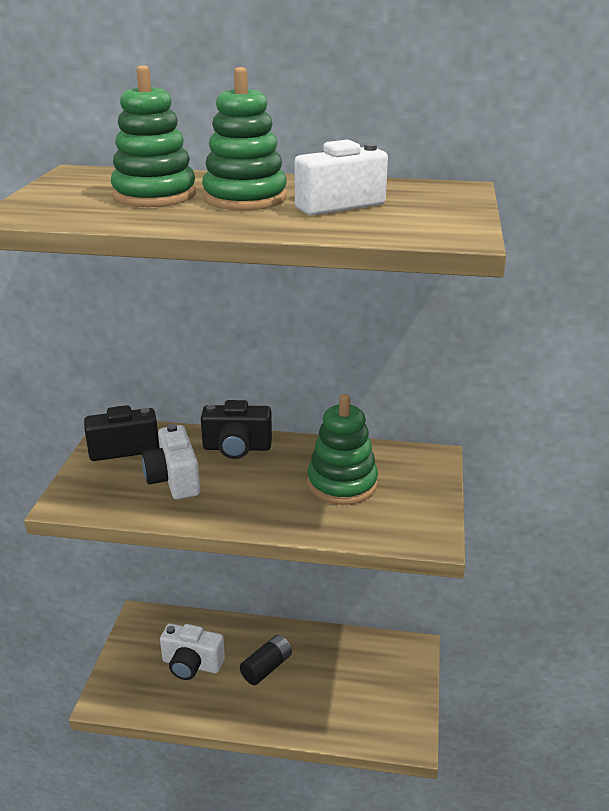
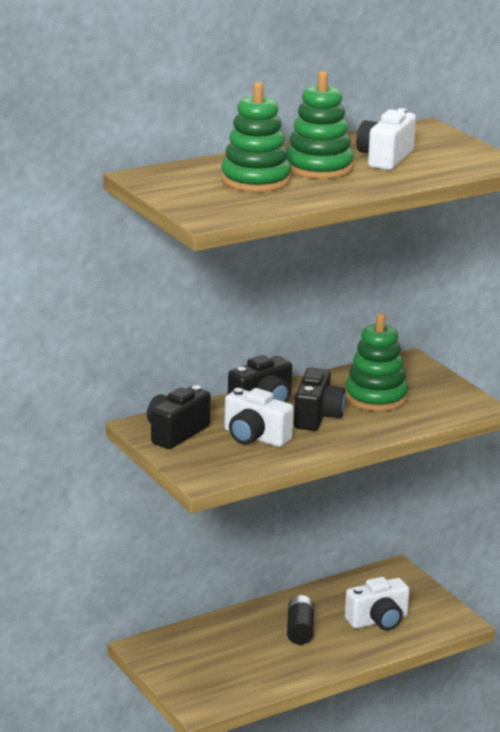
camera: 40 degrees left, 5 degrees down
(191, 664) = (237, 655): white camera -> white camera (378, 621)
(258, 482) = (317, 417): none -> black camera

